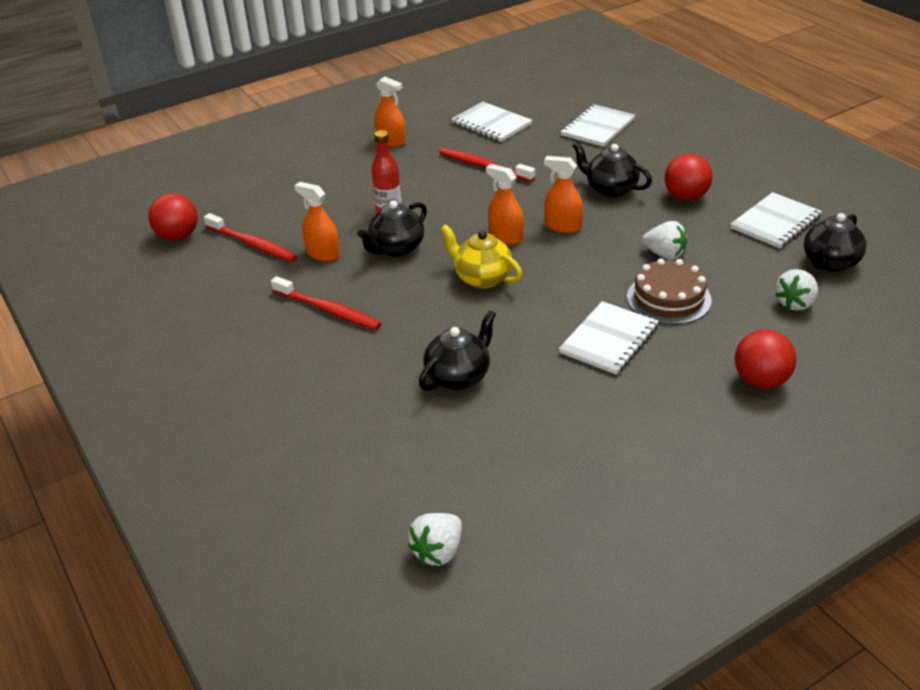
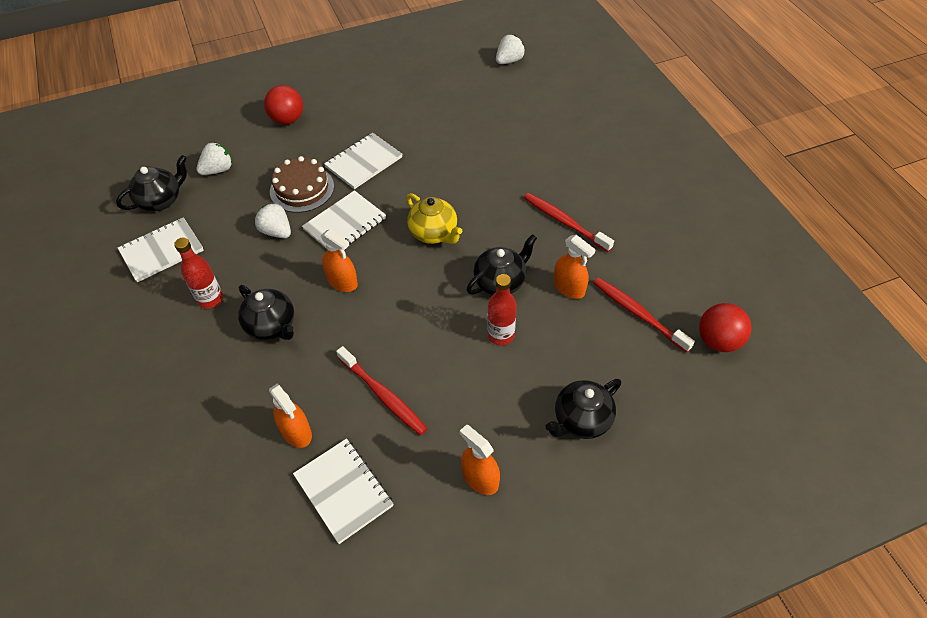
camera: 170 degrees left, 15 degrees up
(459, 376) = (475, 151): black teapot -> black teapot (581, 420)
(506, 237) = (398, 278): orange spray bottle -> orange spray bottle (296, 432)
(597, 127) = (221, 448): white notebook -> white notebook (345, 224)
(686, 197) = (210, 299): red ball -> red bottle

